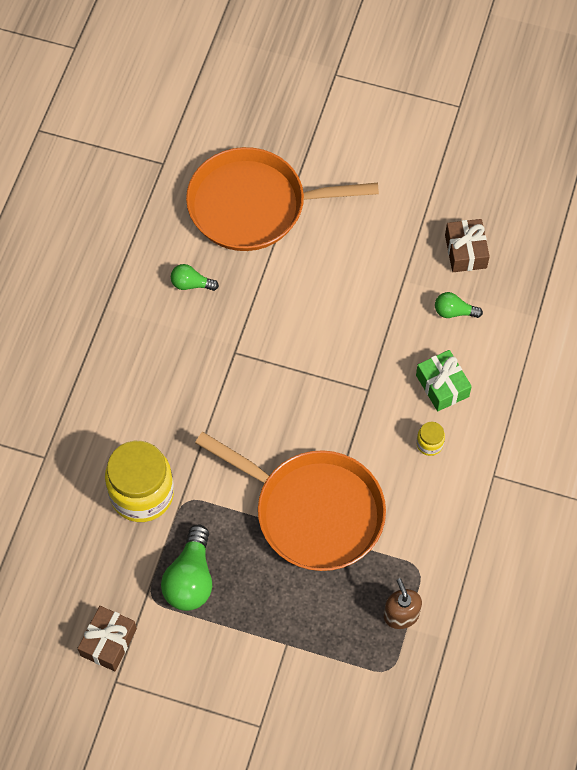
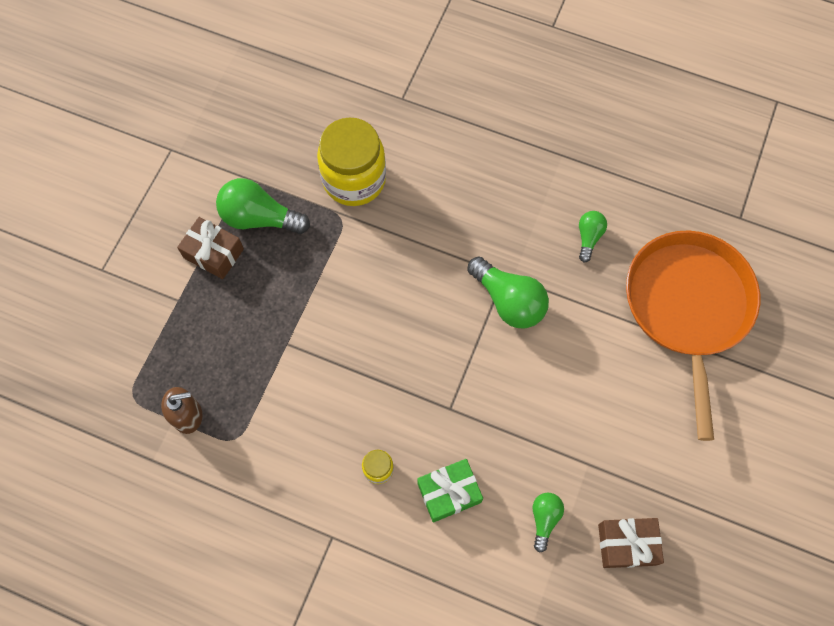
camera: 95 degrees right, 5 degrees up
(108, 642) = (209, 145): brown gift -> brown gift (213, 253)
(260, 348) = (508, 301): none -> green light bulb
(313, 512) = (314, 338): orange pan -> none

